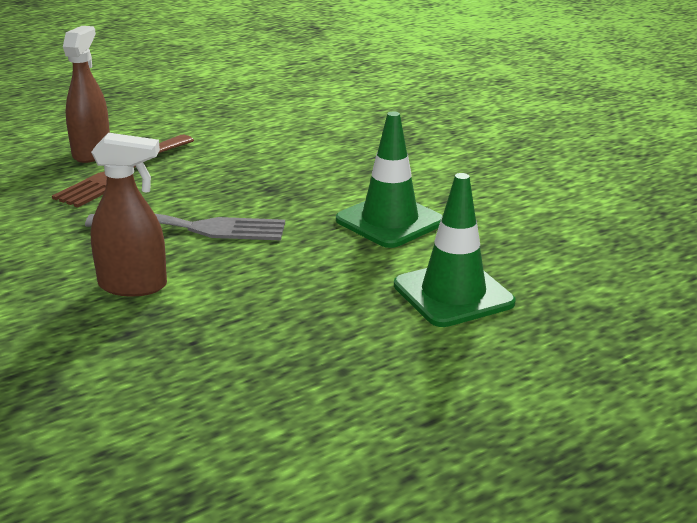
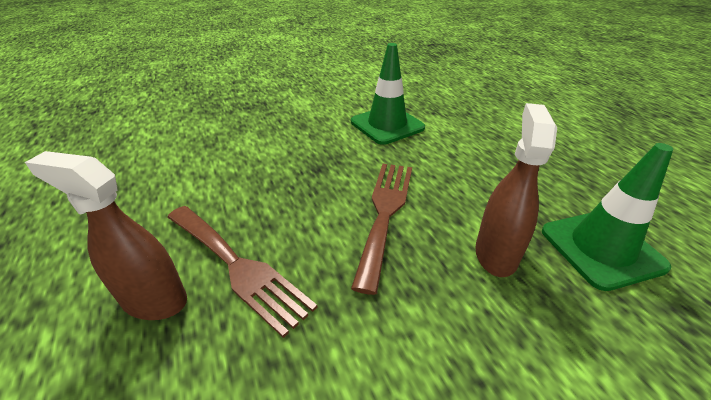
camera: 80 degrees left, 10 degrees up
(196, 228) = (385, 212): grey fork -> brown fork
(453, 294) = (481, 116): green traffic cone -> green traffic cone (601, 248)

